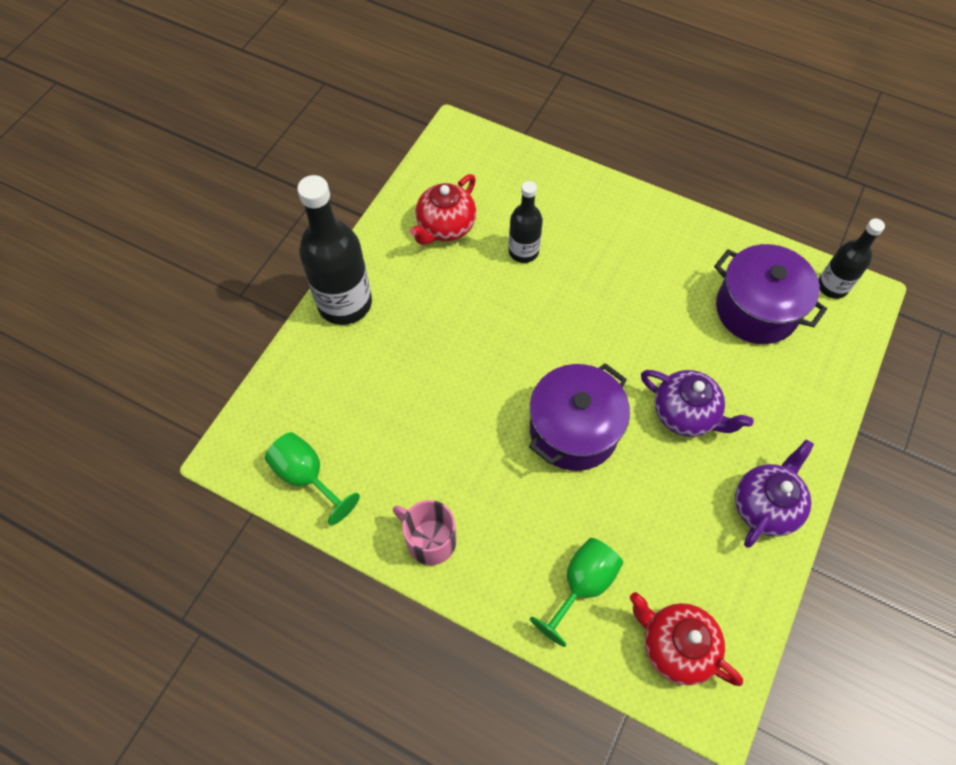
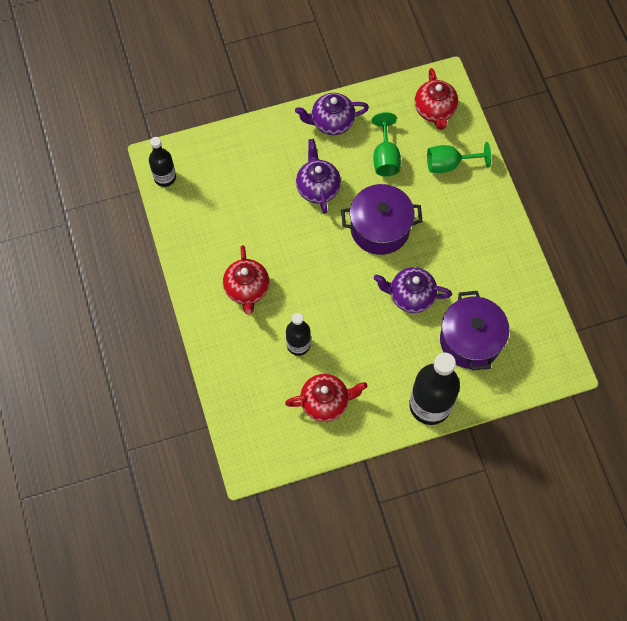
camera: 135 degrees left, 5 degrees up
(307, 476) = (534, 323): green goblet -> green goblet (385, 157)
(430, 540) = (500, 241): pink mug -> none
(466, 388) = (411, 296): none -> purple teapot
(626, 257) = (247, 289): none -> red teapot
(756, 309) = (218, 201): purple pot -> purple pot (470, 340)

